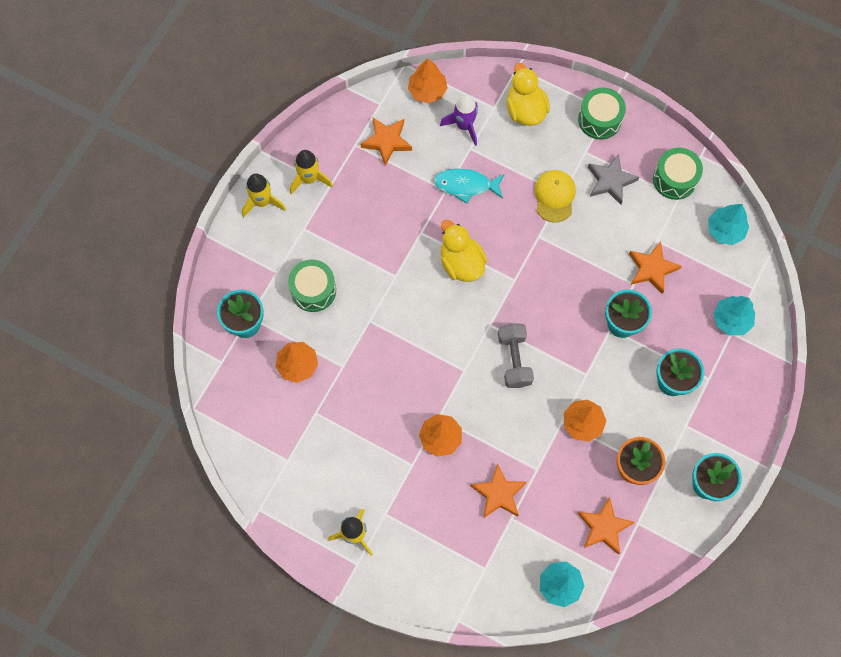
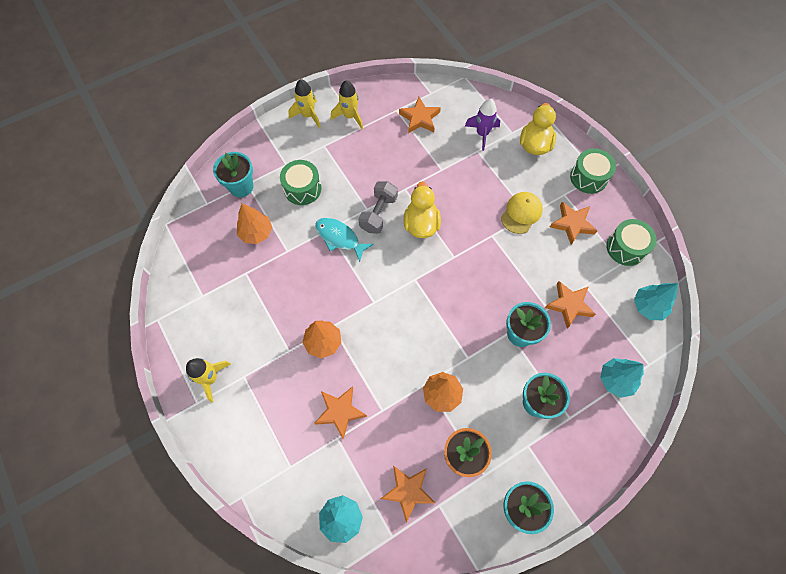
camera: 30 degrees right, 5 degrees down
(427, 90) = (470, 100): orange tree -> none
(466, 185) = (458, 173): turquoise fish -> turquoise fish (339, 238)
(514, 360) = (417, 315): grey dumbbell -> grey dumbbell (378, 213)
(610, 181) = (572, 224): grey star -> orange star

